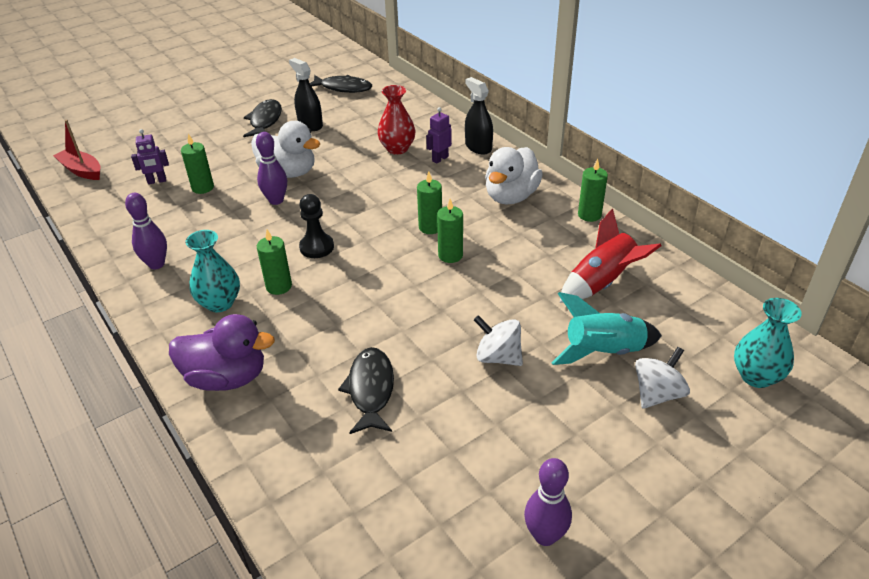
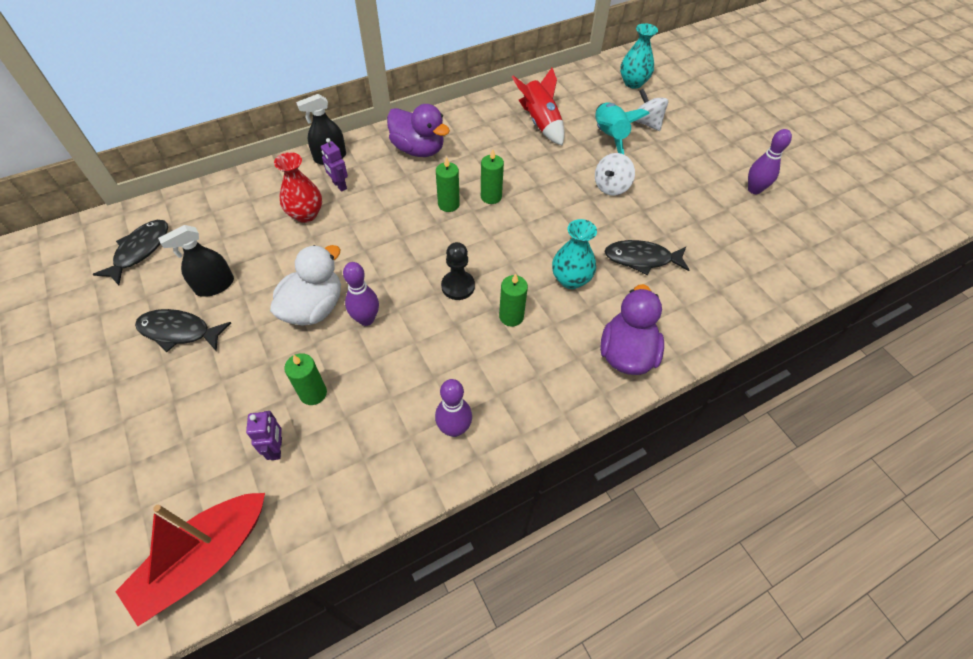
camera: 85 degrees left, 15 degrees up
(82, 170) = (205, 559): red boat -> red boat, size x1.55
(220, 303) = (528, 364): turquoise vase -> turquoise vase (570, 279)
(511, 196) = (418, 149): white duck -> purple duck
(589, 215) = (458, 112): green candle -> none

